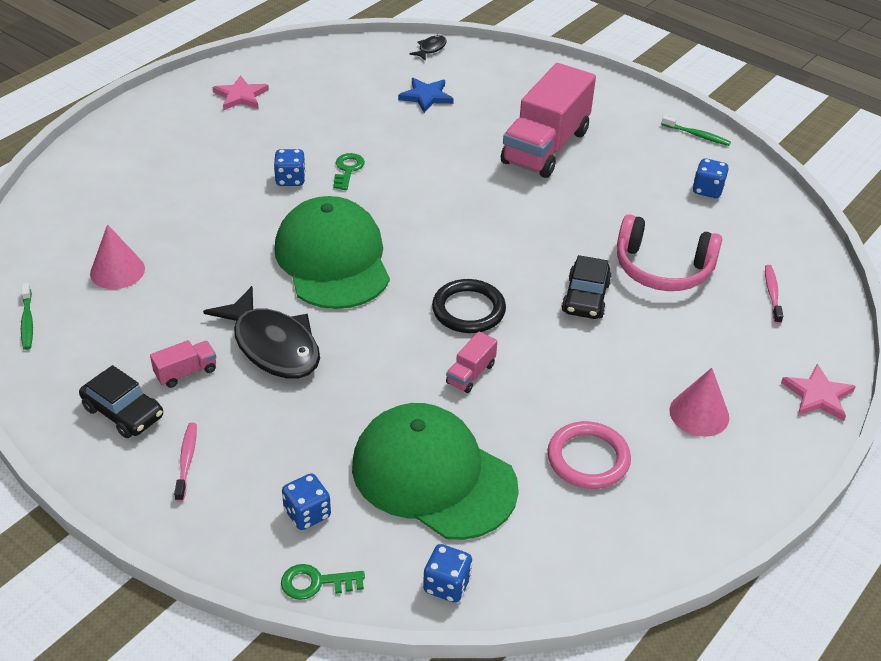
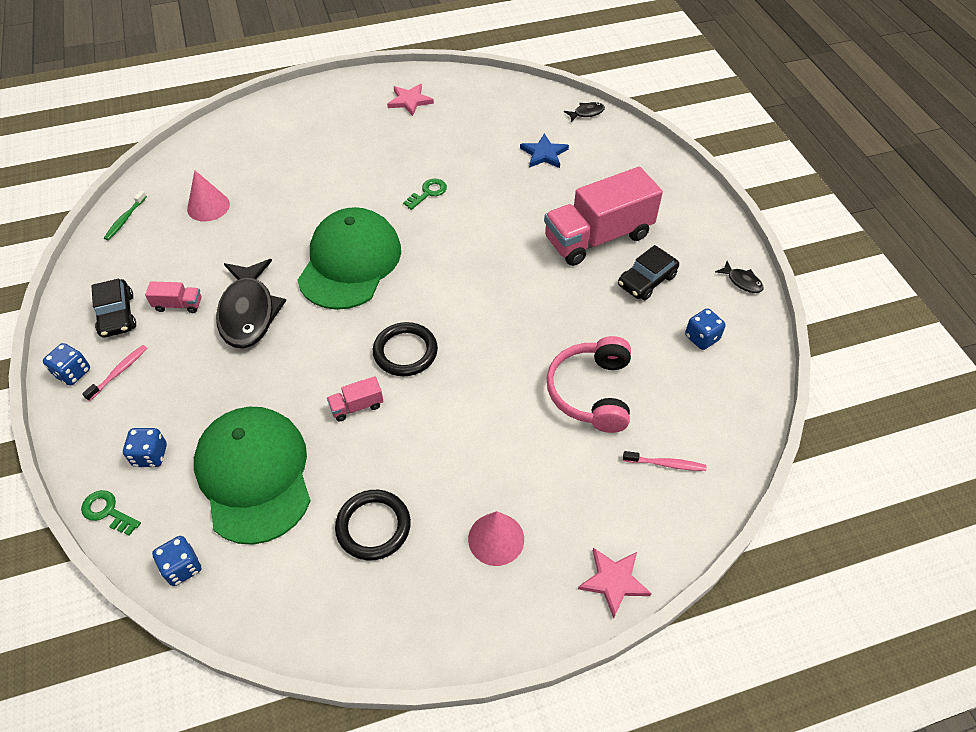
camera: 35 degrees right, 10 degrees up
(290, 179) = (381, 184): blue dice -> blue dice (73, 373)
(585, 298) = (503, 386): black car -> black car (646, 280)
(588, 458) = (373, 526): pink ring -> black ring
(662, 268) = (591, 392): pink headphones -> pink headphones turned 45 degrees clockwise
(696, 135) = (742, 281): green toothbrush -> black fish
(772, 294) = (665, 464): pink toothbrush -> pink toothbrush turned 60 degrees clockwise

